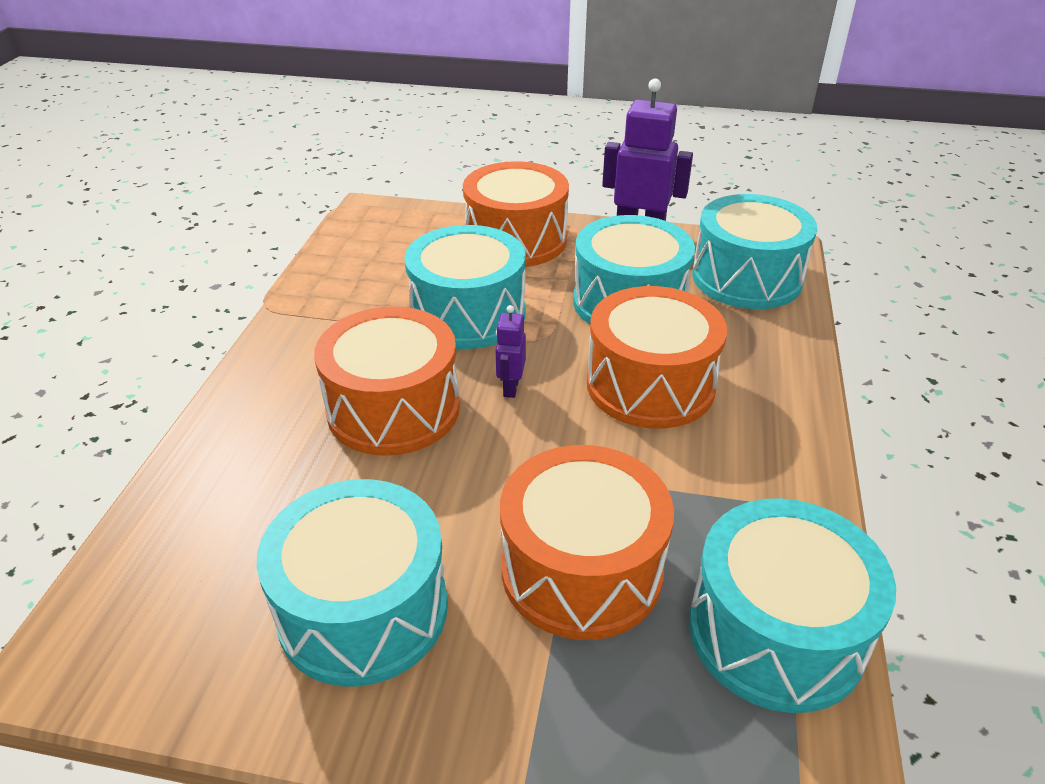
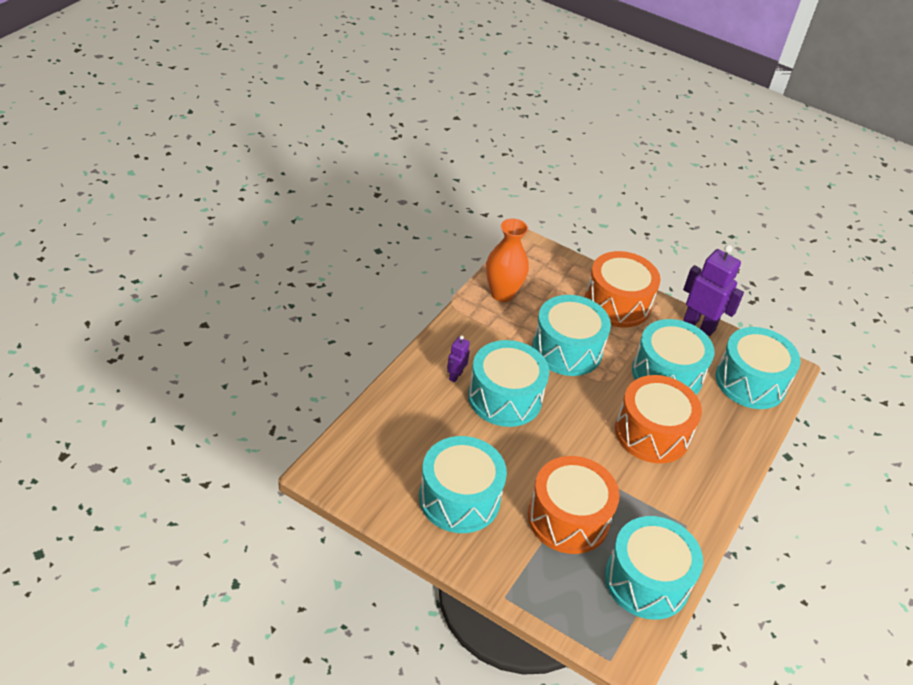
camera: 15 degrees right, 5 degrees up
(342, 273) = (502, 294): none -> orange vase
(393, 409) = (505, 397): orange drum -> turquoise drum
(510, 388) = (572, 407): purple robot -> purple robot (455, 375)

